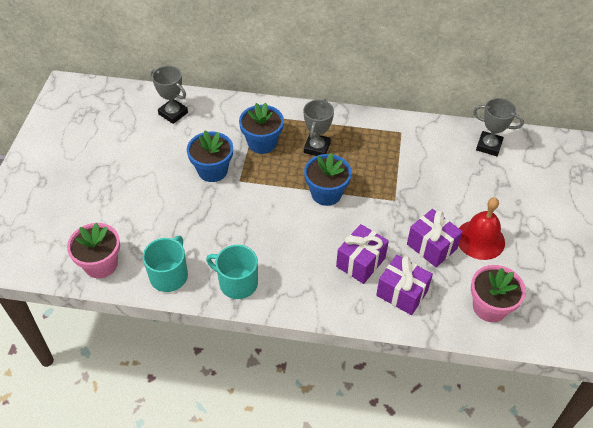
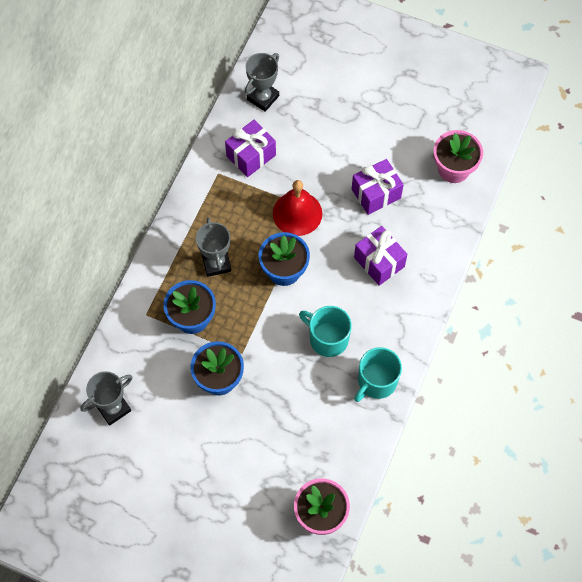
camera: 75 degrees left, 15 degrees up
(169, 275) = (351, 446): turquoise mug -> turquoise mug (327, 338)
(317, 148) = (216, 263): grey trophy -> grey trophy turned 45 degrees clockwise
(402, 293) = (422, 236): purple gift -> purple gift (251, 155)
(480, 239) = (378, 149): red bell -> red bell (297, 213)

